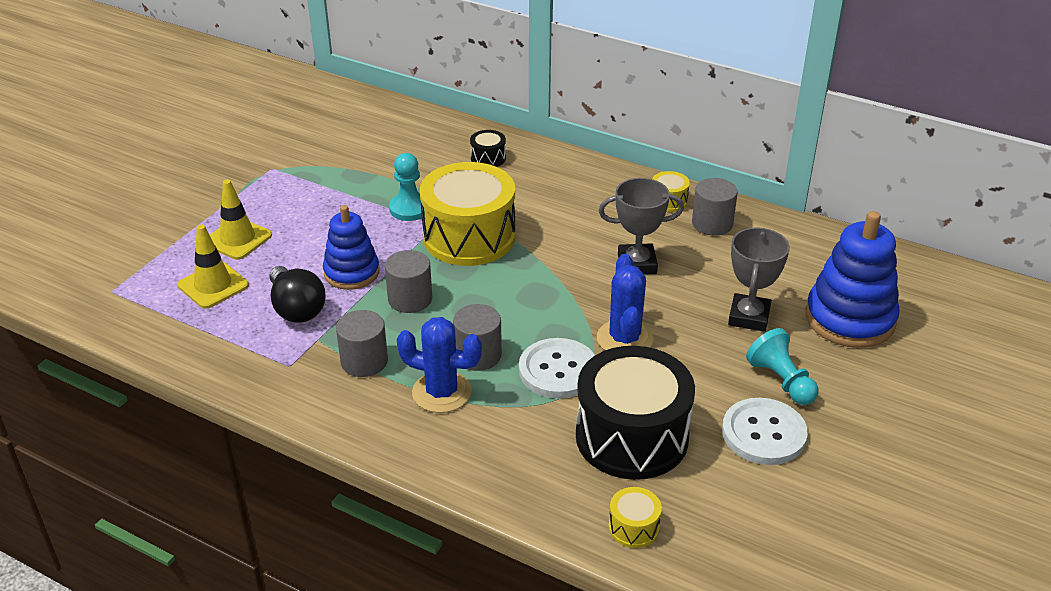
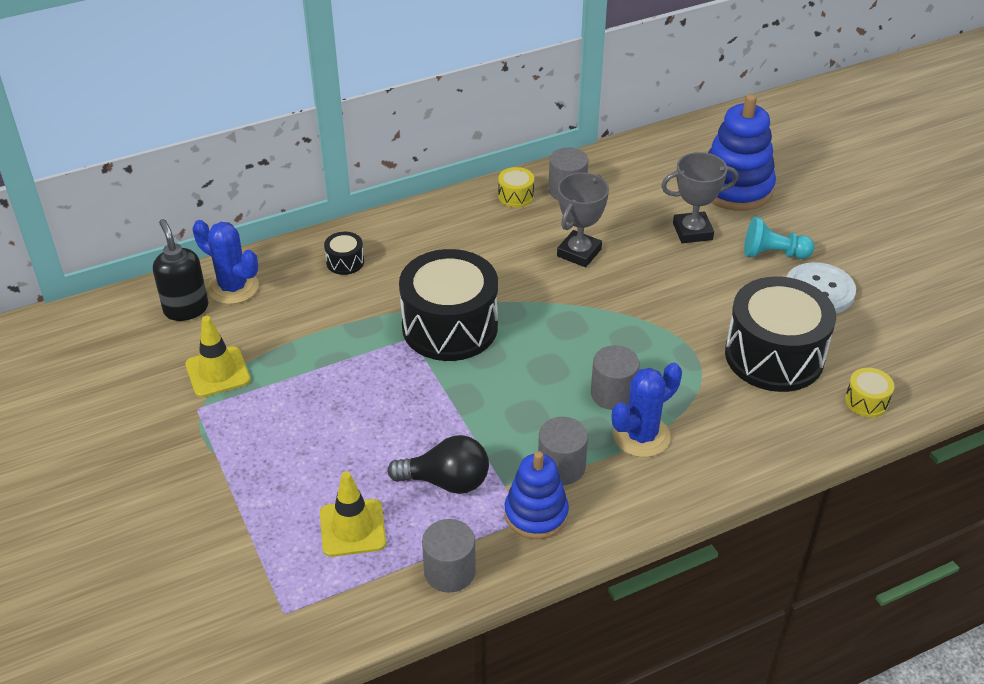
camera: 55 degrees left, 5 degrees up
(237, 239) = (293, 481): yellow traffic cone -> yellow traffic cone (218, 372)
(351, 272) = (428, 422): blue stacking toy -> blue stacking toy (536, 514)
(365, 119) = (186, 309): none -> black soap dispenser
(409, 209) = (369, 344): turquoise pawn -> none
(410, 299) = (502, 401): grey cylinder -> grey cylinder (449, 571)
(469, 237) = (450, 327): yellow drum -> black drum
(558, 370) = (669, 358): white button -> none
(624, 339) = (663, 304): blue cactus -> blue cactus (233, 287)
(749, 317) = (692, 231): grey trophy -> grey trophy turned 60 degrees counterclockwise

